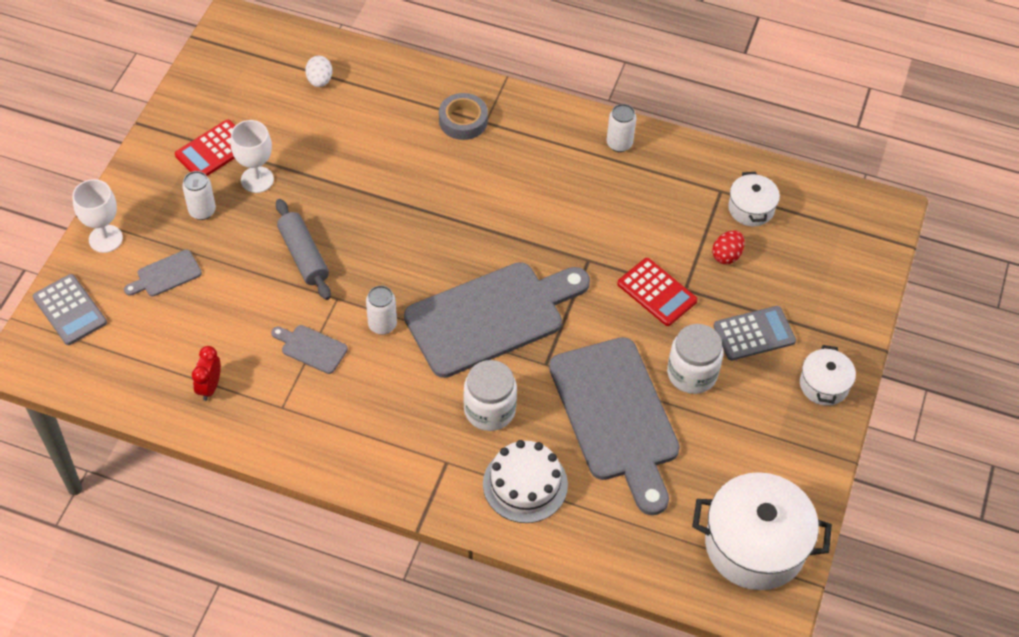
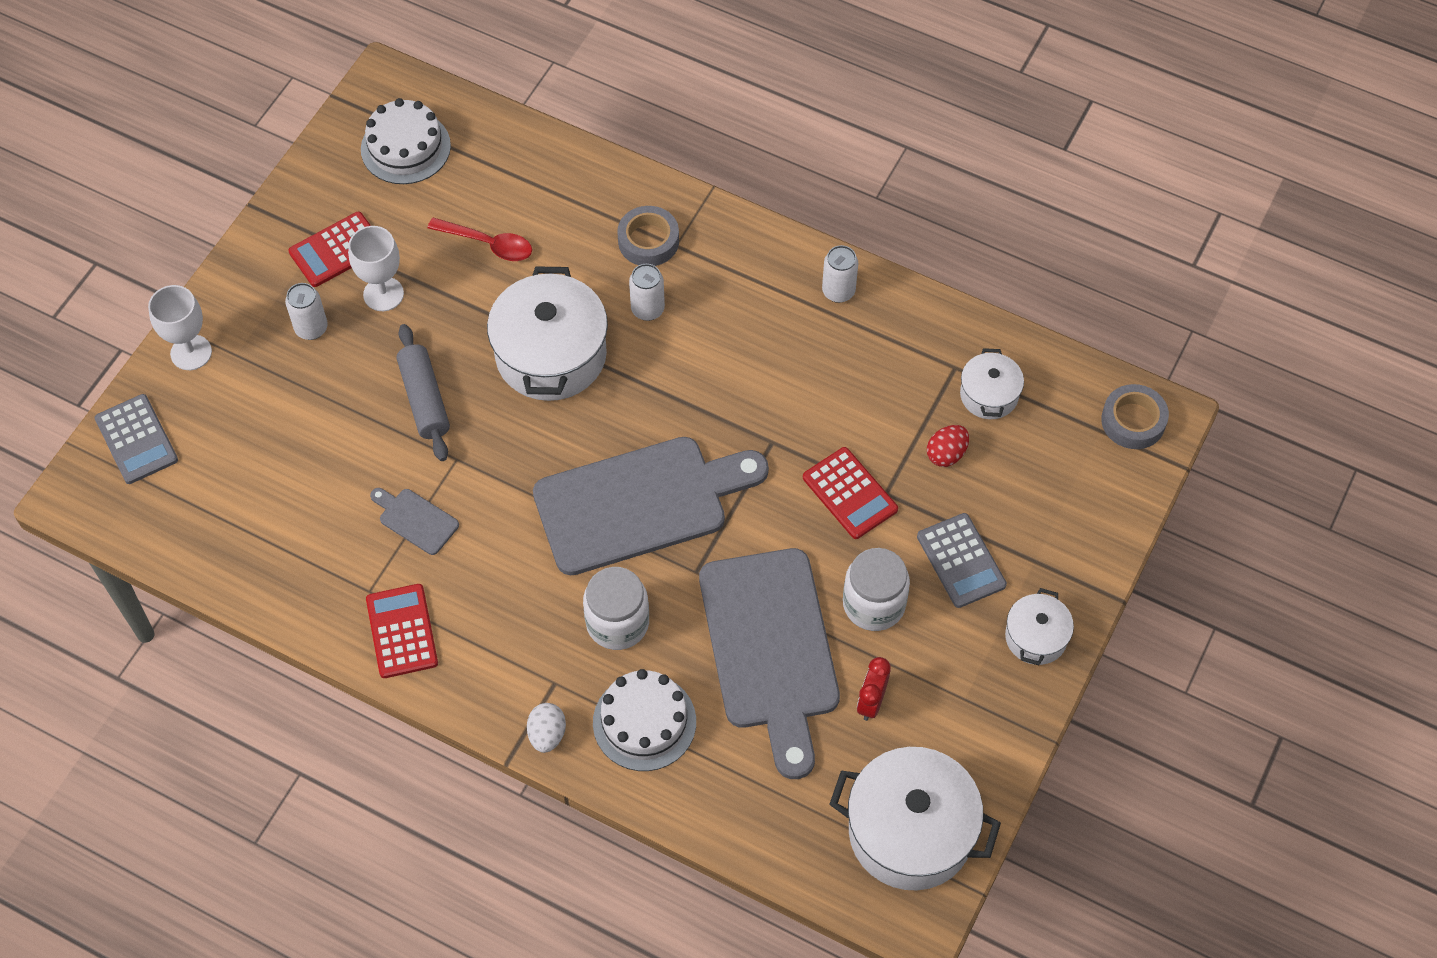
camera: 10 degrees right, 5 degrees up
(166, 275) = (256, 407): grey cutting board -> none
(210, 387) = (287, 555): red clock -> red clock (871, 702)
(257, 69) = (405, 147): none -> white cake
(314, 436) = (402, 631): none -> red calculator
(319, 80) = (480, 170): white egg -> white egg (547, 734)
(335, 134) = (488, 244): none -> red spoon
(382, 325) = (506, 499): white can -> white can (647, 309)
(400, 212) = (551, 355): none -> white pot
(754, 333) = (961, 561): grey calculator -> grey calculator turned 75 degrees clockwise
(865, 217) = (1133, 421): none -> grey tape

